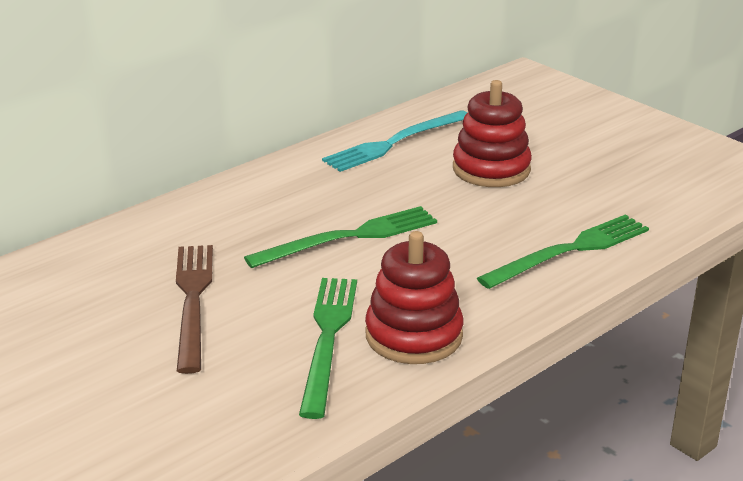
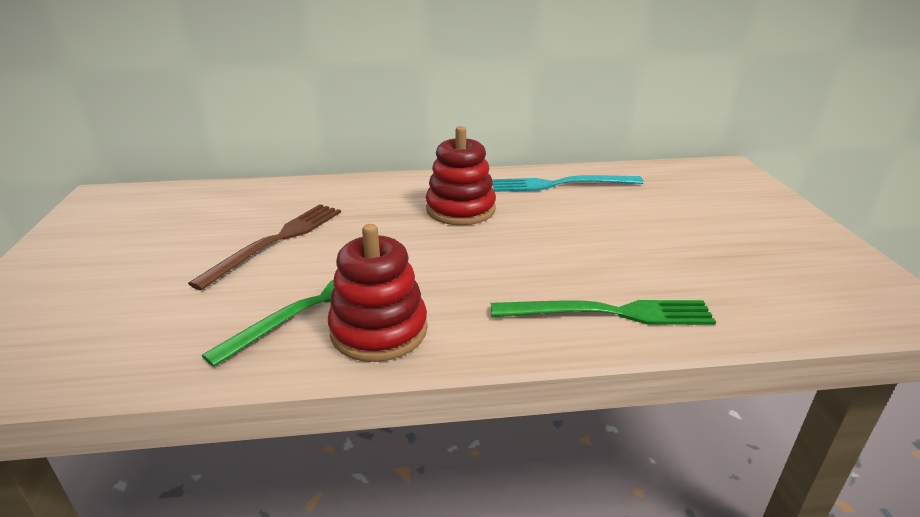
camera: 35 degrees right, 0 degrees up
(349, 237) = (438, 236): green fork -> none
(491, 169) = (616, 224): red stacking toy -> red stacking toy (460, 209)

